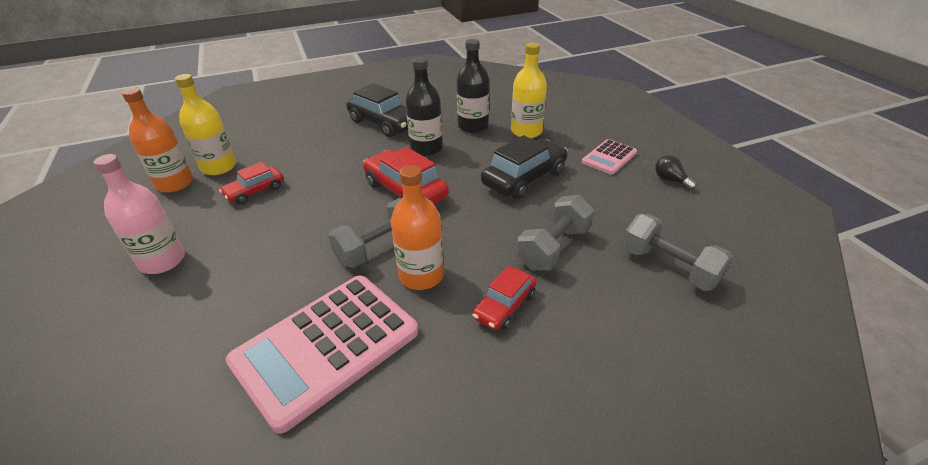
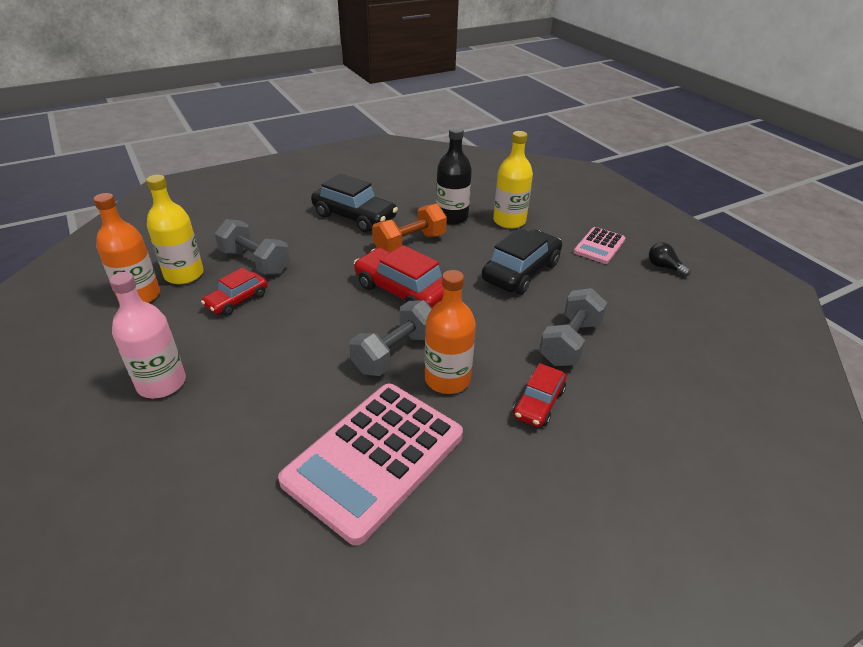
camera: 10 degrees left, 0 degrees up
(426, 148) = (410, 244): black bottle -> orange dumbbell
(669, 267) = (682, 354): grey dumbbell -> grey dumbbell (255, 262)

